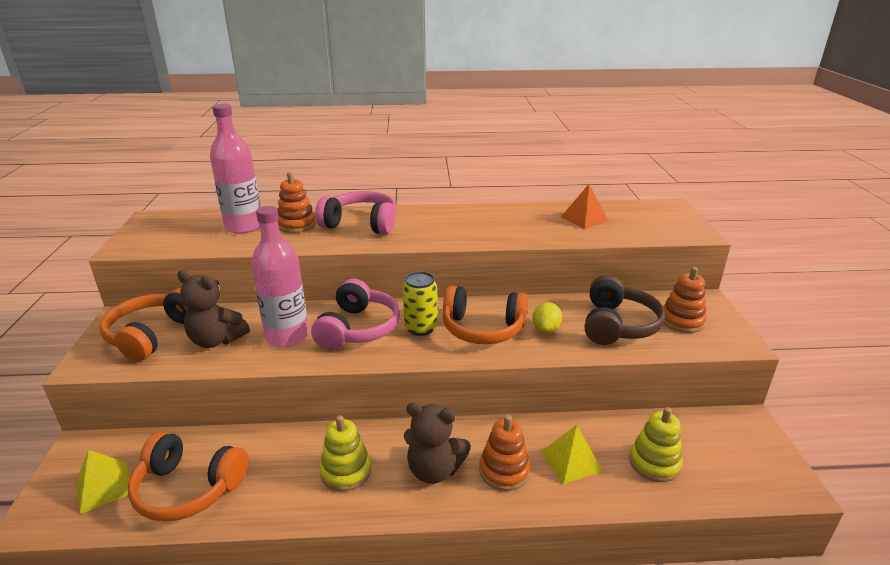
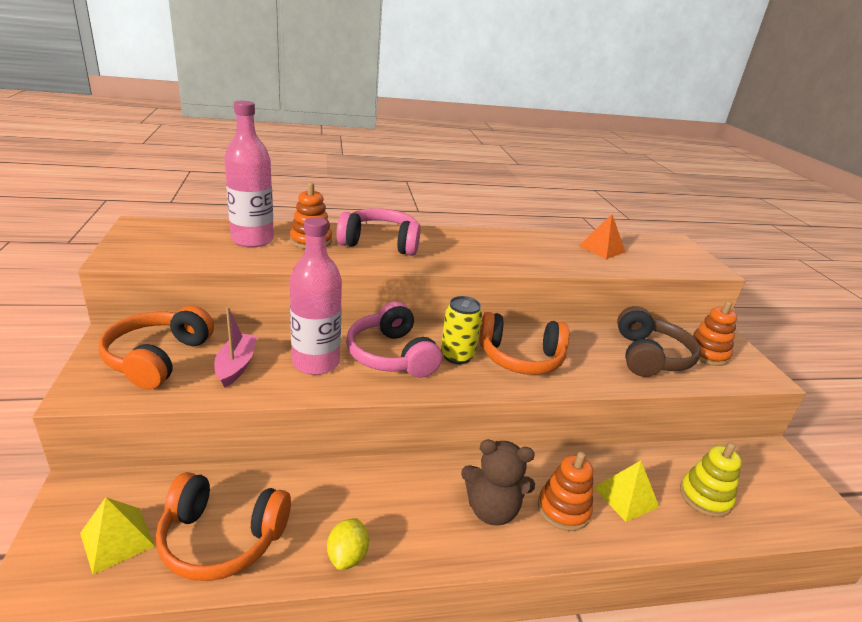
camera: 10 degrees left, 0 degrees up
(216, 340) = (236, 366): brown teddy bear -> pink boat
(346, 471) = (398, 513): yellow stacking toy -> none
(358, 329) = (391, 355): pink headphones -> pink headphones turned 150 degrees clockwise
(546, 329) = (583, 359): yellow lemon -> yellow lemon (347, 556)

